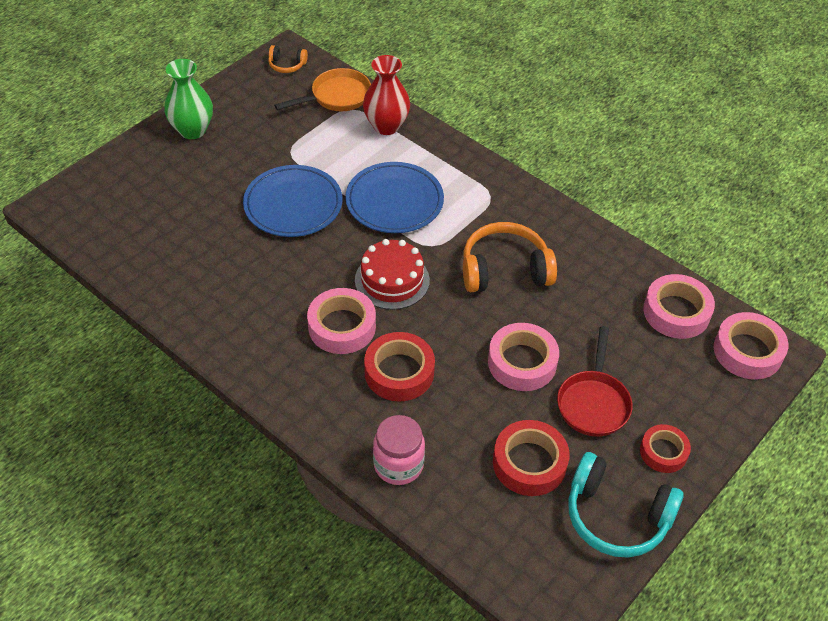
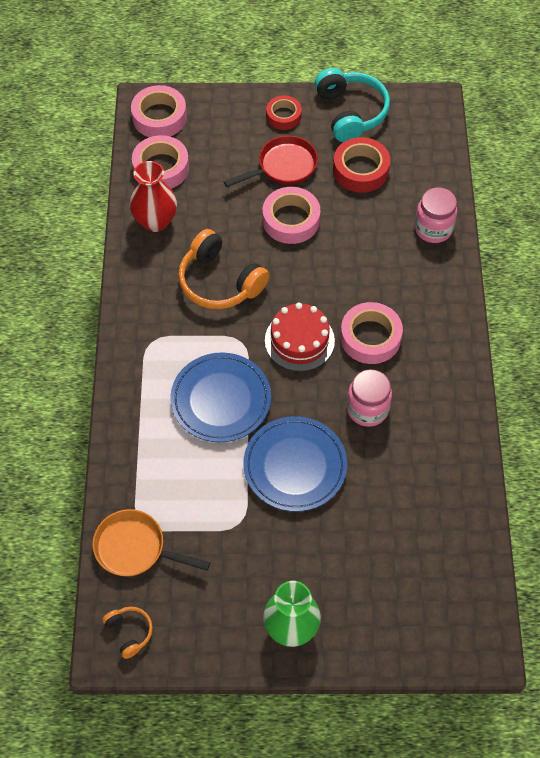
camera: 130 degrees left, 10 degrees up
(284, 276) = (367, 409): none -> pink jar
(386, 126) = (137, 476): red vase -> red vase (155, 221)
(399, 372) = (370, 277): red tape -> none

